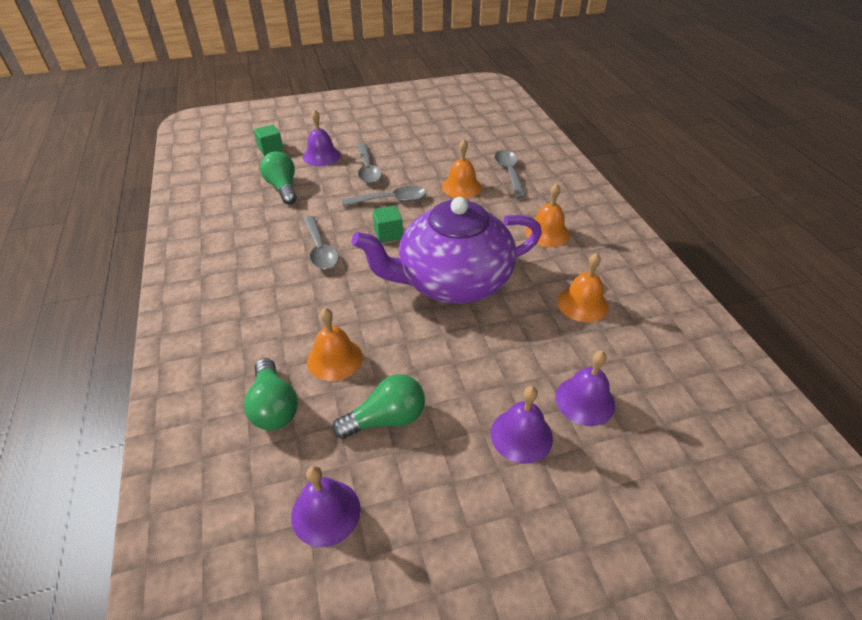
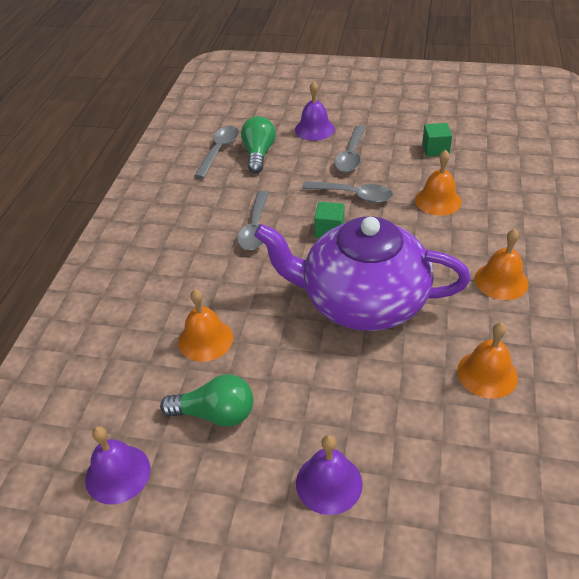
camera: 30 degrees right, 0 degrees up
(270, 149) = (270, 110): green cube -> green cube (435, 149)
(274, 406) = (131, 364): green light bulb -> none
(509, 173) = (503, 198): grey spoon -> grey spoon (219, 151)
(585, 400) = (417, 477): purple bell -> none

